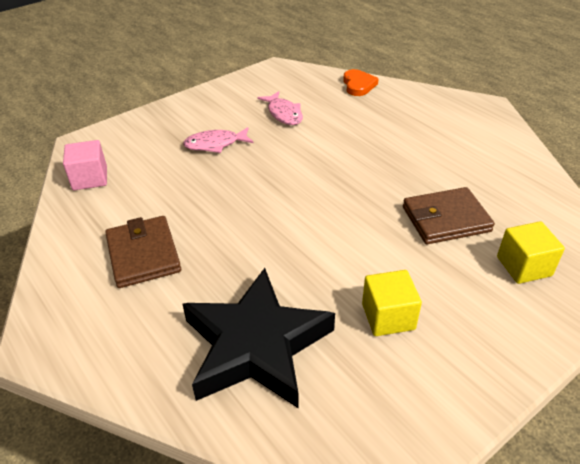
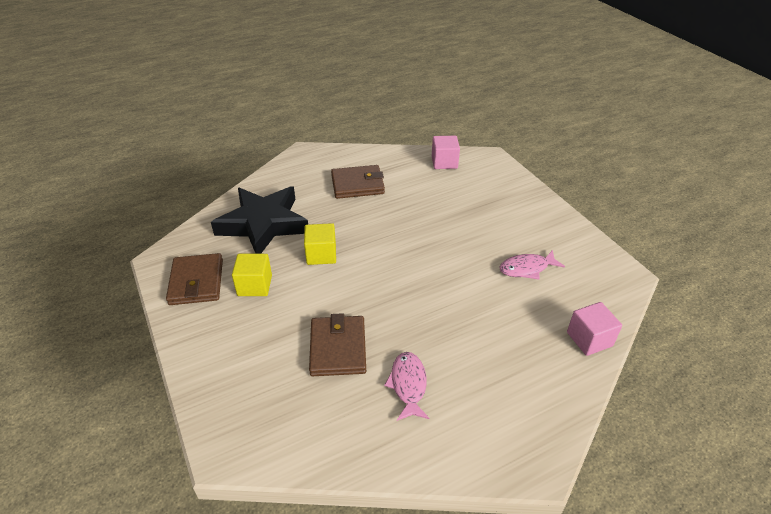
camera: 100 degrees right, 0 degrees up
(215, 144) = (479, 221): pink fish -> pink fish (408, 385)
(358, 85) = (589, 339): orange heart -> pink cube
(410, 391) = (196, 282): none -> brown wallet
(524, 266) = (262, 383): yellow cube -> yellow cube (321, 254)

